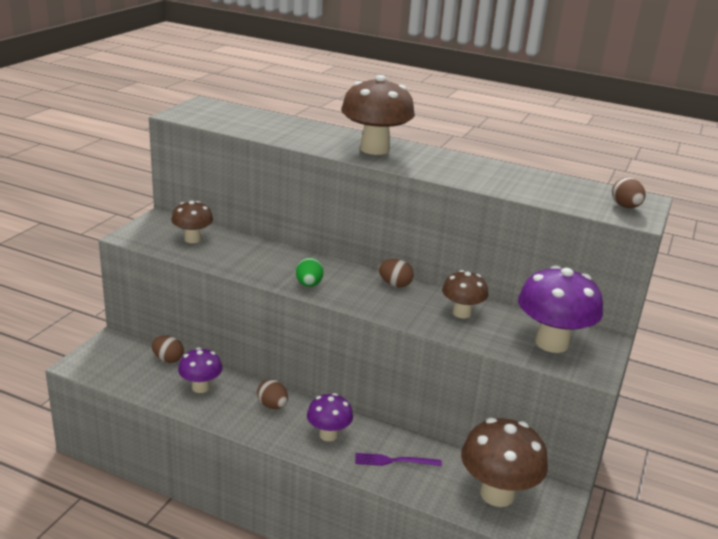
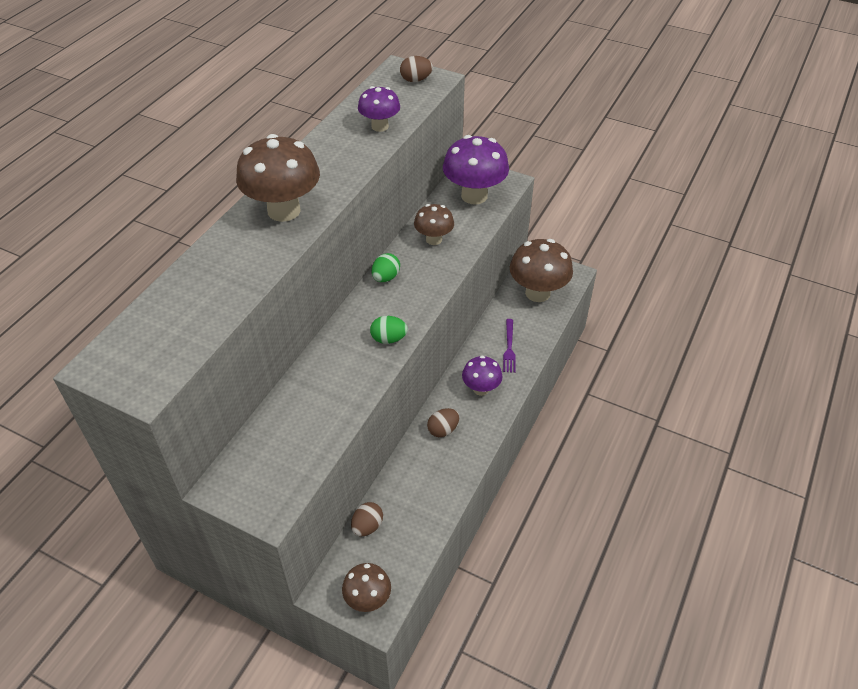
camera: 85 degrees left, 20 degrees up
(193, 239) = (283, 444): brown mushroom -> brown mushroom (368, 599)
(200, 387) = (417, 490): purple mushroom -> purple mushroom (380, 126)
(395, 284) = (386, 277): brown egg -> green egg

